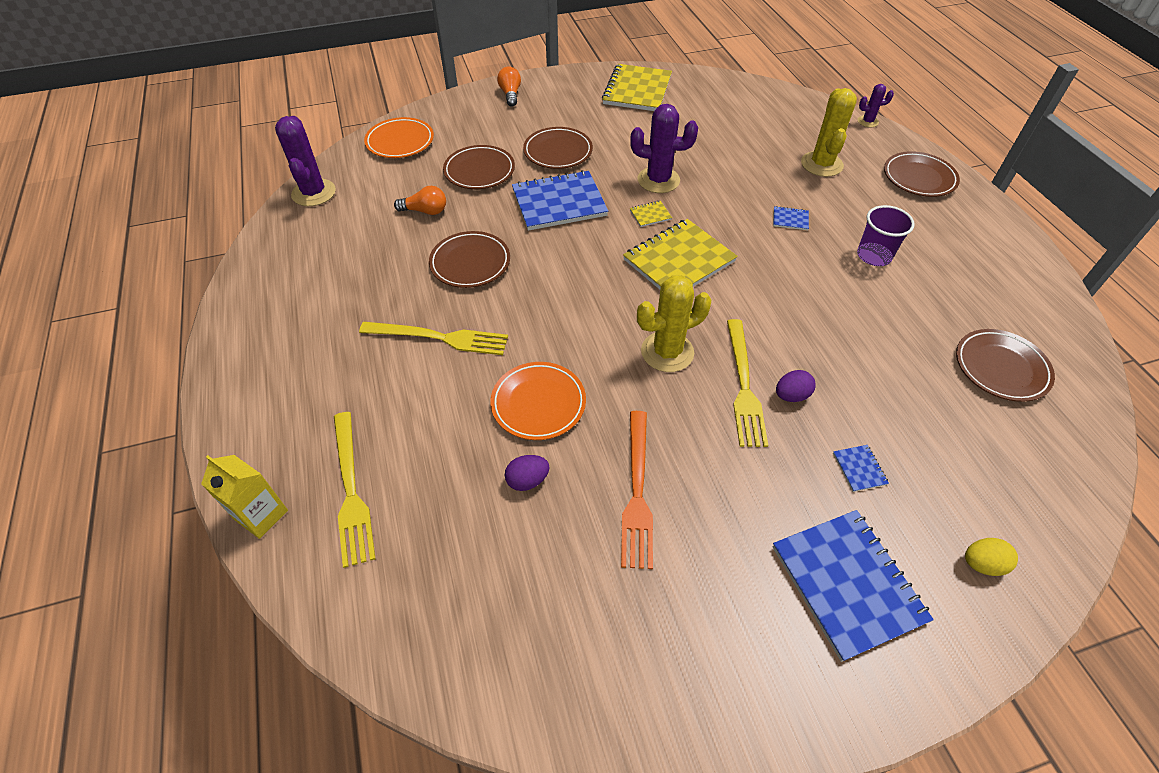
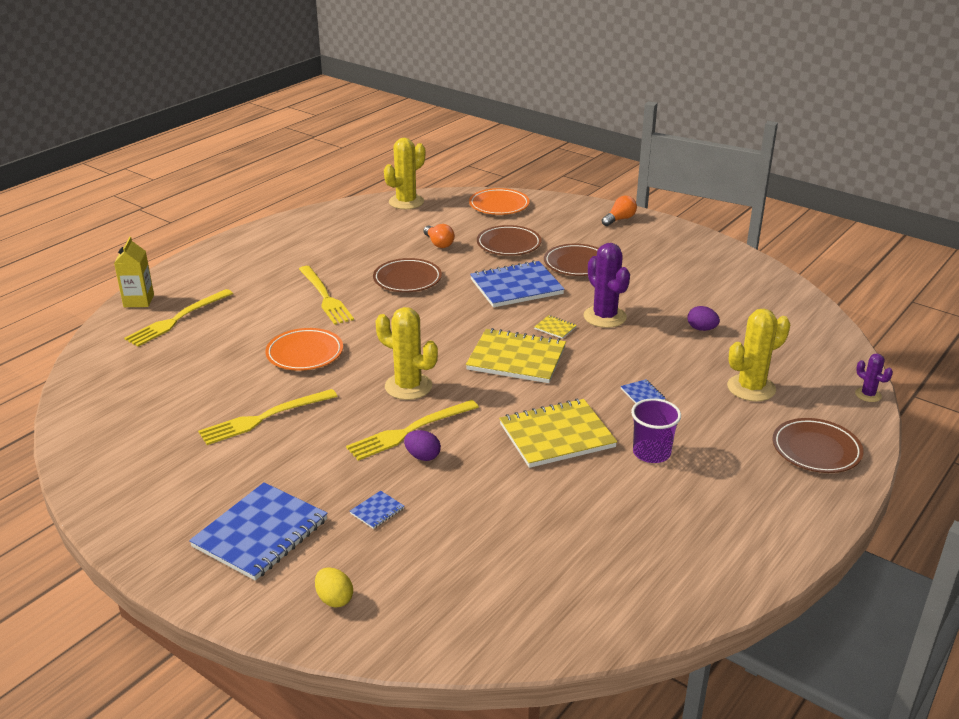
camera: 55 degrees right, 20 degrees down
(313, 193) = (406, 202): purple cactus -> yellow cactus
(527, 480) = (237, 373): purple egg -> purple egg (701, 329)
(559, 203) = (516, 287): blue notebook -> blue notebook turned 60 degrees counterclockwise
(637, 90) = (715, 266): yellow notebook -> yellow notebook (557, 436)
(637, 492) = (264, 418): orange fork -> yellow fork
(1001, 368) = (581, 564): brown plate -> none

